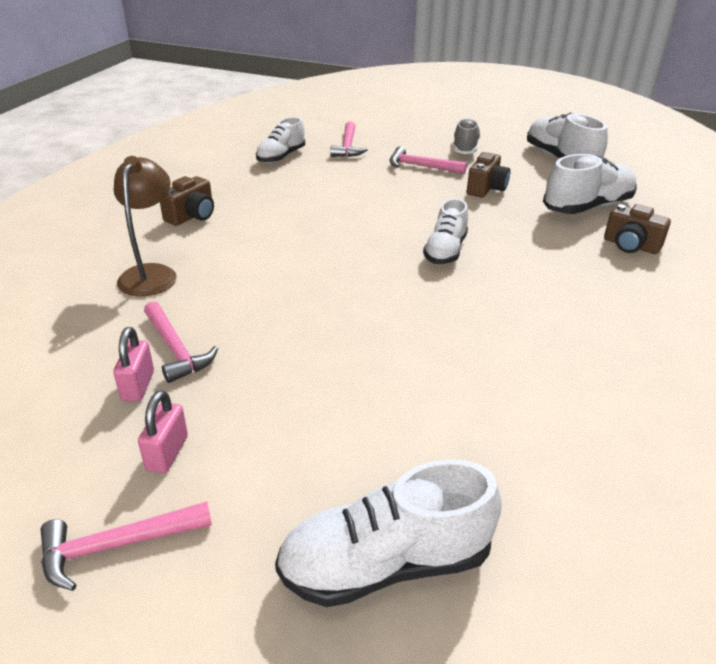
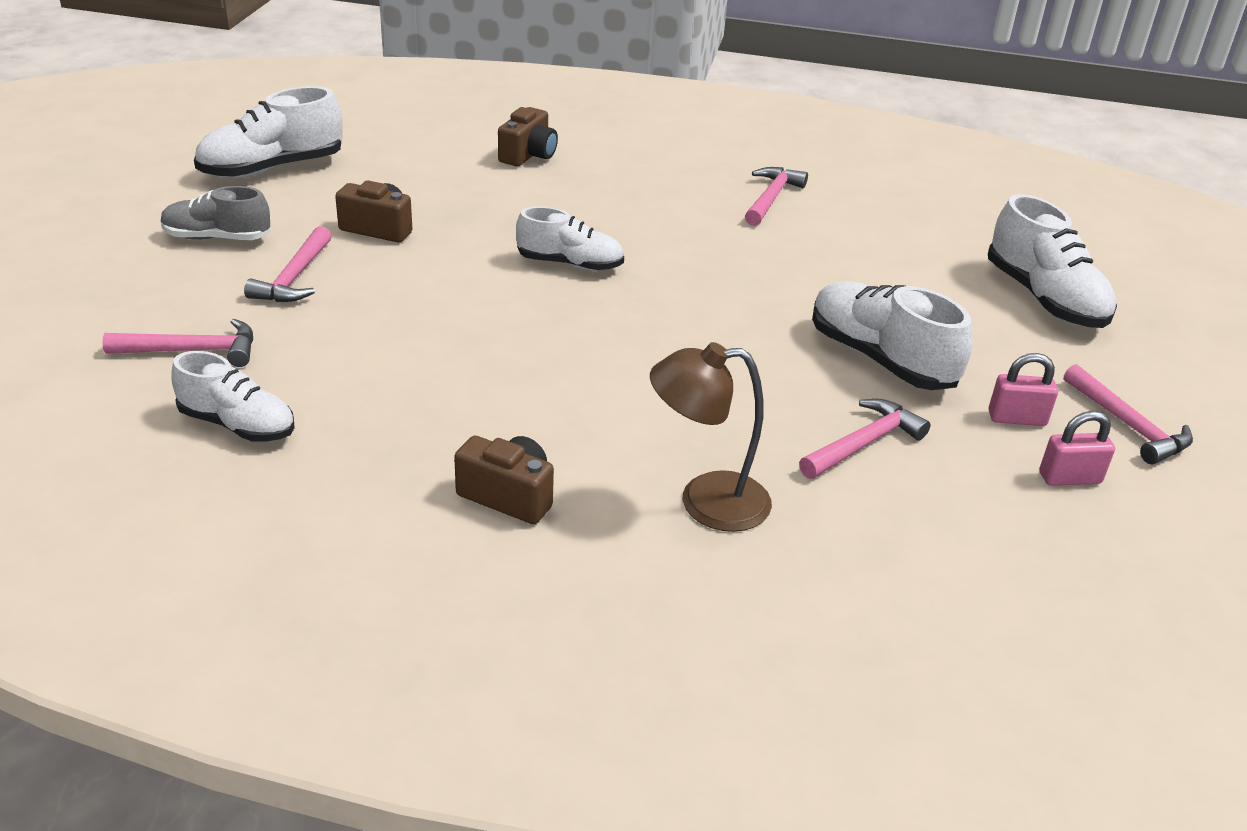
camera: 100 degrees left, 0 degrees up
(138, 386) = (940, 459): pink padlock -> pink padlock (1069, 478)
(587, 207) = (431, 167): white shoe -> white shoe (880, 359)
(598, 372) = (771, 198): none -> pink hammer

